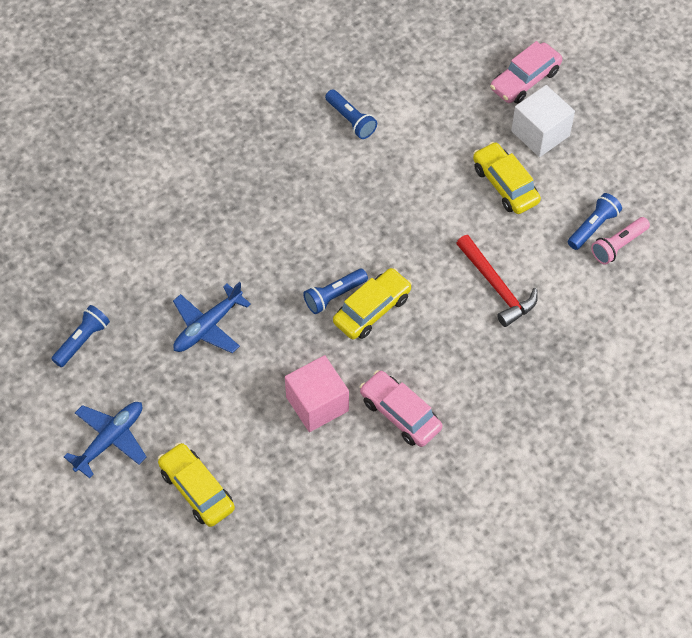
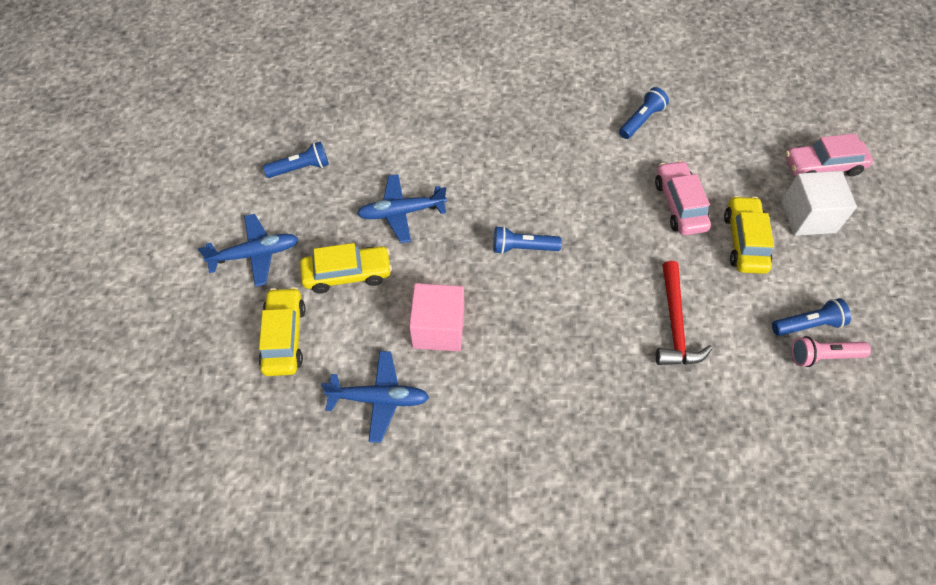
camera: 35 degrees right, 0 degrees up
(314, 487) = (379, 399): none -> blue plane
(350, 120) = (641, 120): blue flashlight -> blue flashlight turned 135 degrees counterclockwise
(372, 310) = (546, 278): yellow car -> yellow car (347, 274)
(400, 414) = (503, 383): pink car -> pink car (679, 205)

